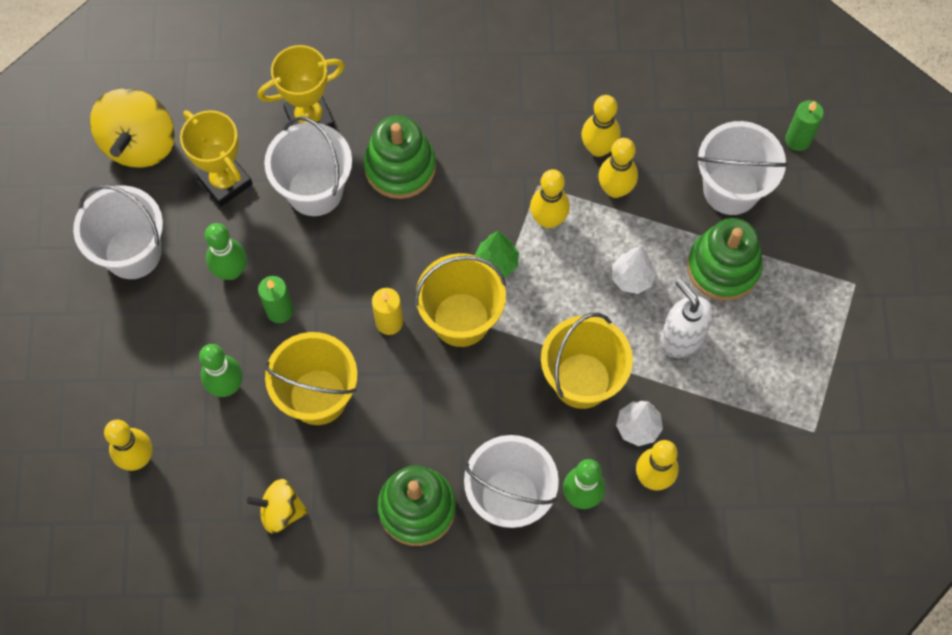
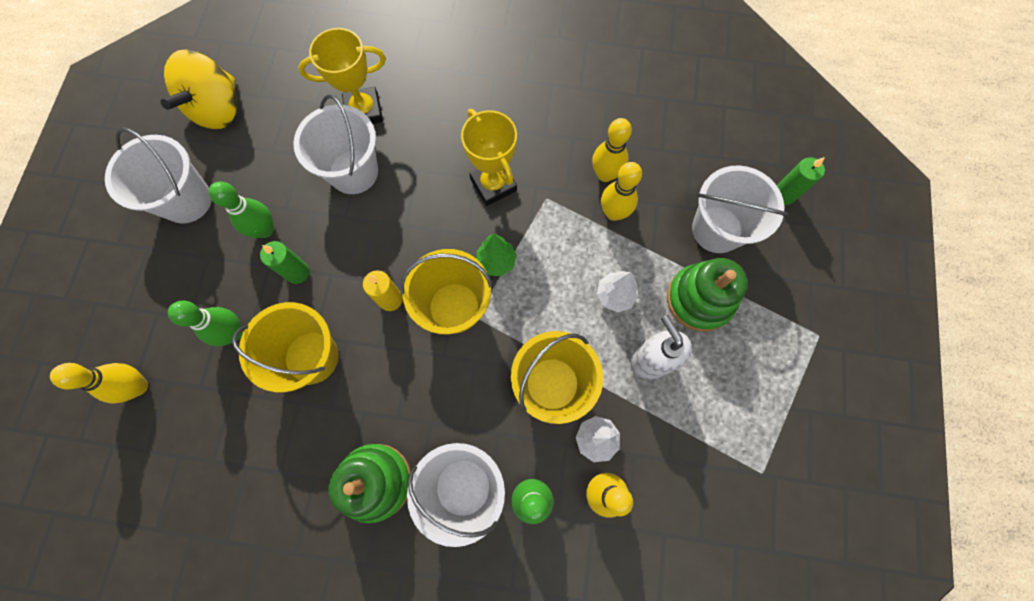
camera: 10 degrees right, 5 degrees up
(225, 182) = (280, 152): yellow trophy -> yellow trophy (493, 184)
(281, 511) = (251, 461): yellow spinning top -> none
(400, 167) = (431, 163): green stacking toy -> none
(548, 219) = (549, 230): yellow bowling pin -> none

